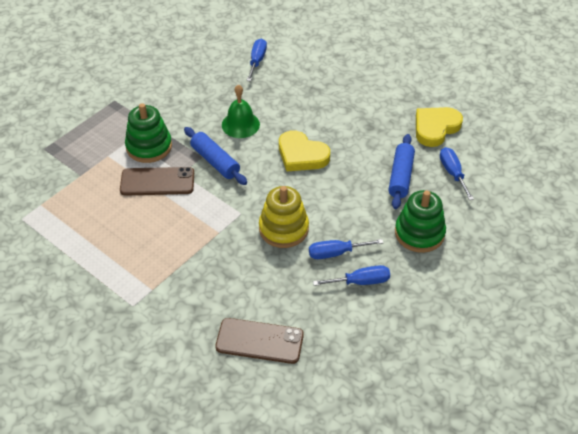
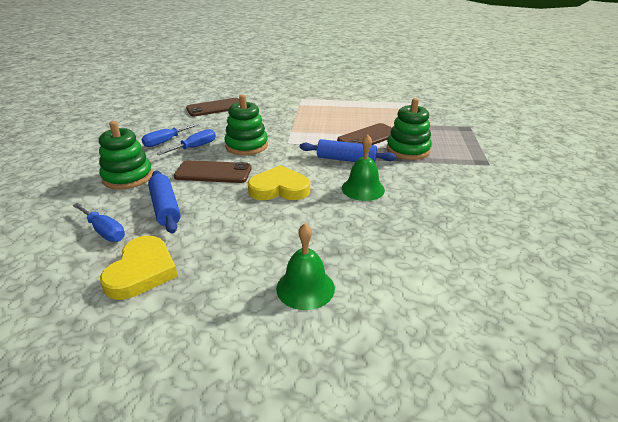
camera: 145 degrees right, 15 degrees down
(257, 61) = (438, 254): blue screwdriver -> none
(283, 229) = (246, 146): yellow stacking toy -> green stacking toy
(341, 202) = (213, 172): none -> brown phone
(349, 77) = (305, 288): none -> green bell

